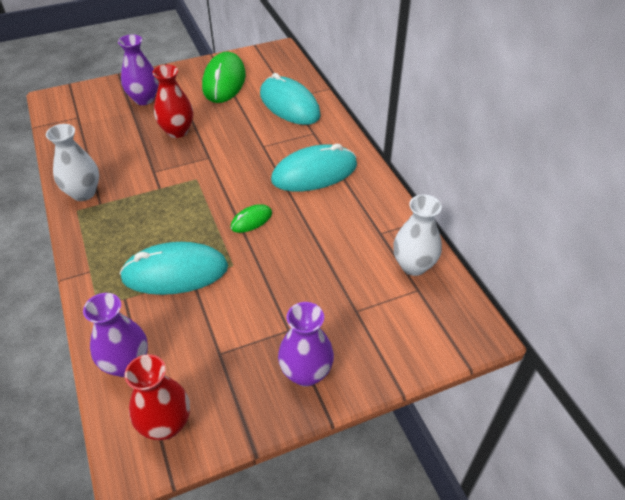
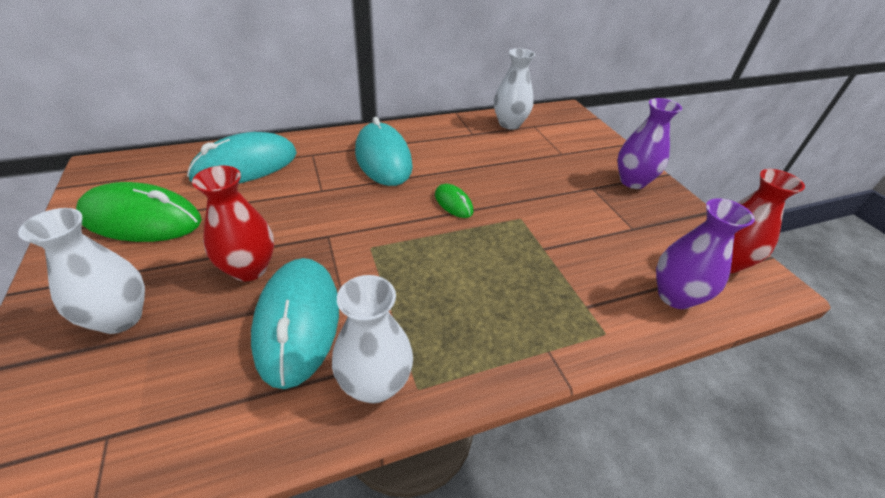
camera: 90 degrees left, 5 degrees down
(144, 99) = (120, 318): purple vase -> white vase
(175, 272) = (538, 262): turquoise mouse -> turquoise mouse (298, 322)

